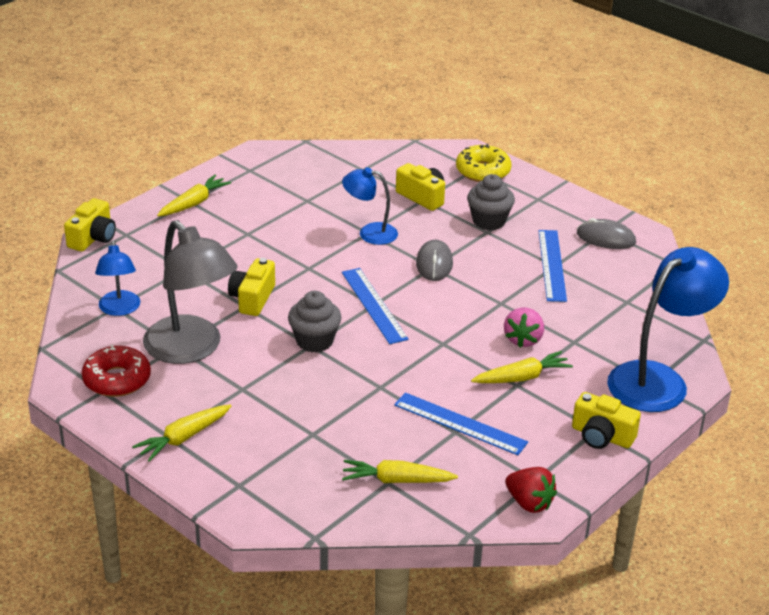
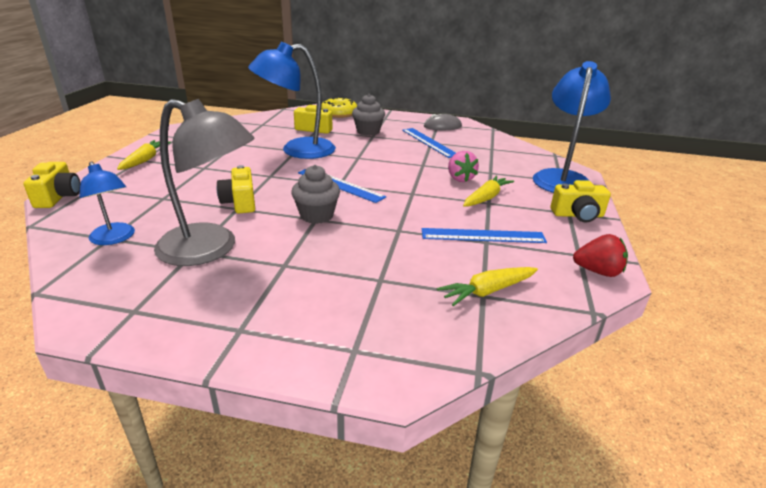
camera: 30 degrees left, 5 degrees down
(117, 380) = (145, 295): red donut -> none
(183, 438) = (258, 326): yellow carrot -> none
(370, 233) = (297, 150): blue lamp -> blue lamp, size x1.80
(434, 263) = (357, 156): grey mouse -> none

